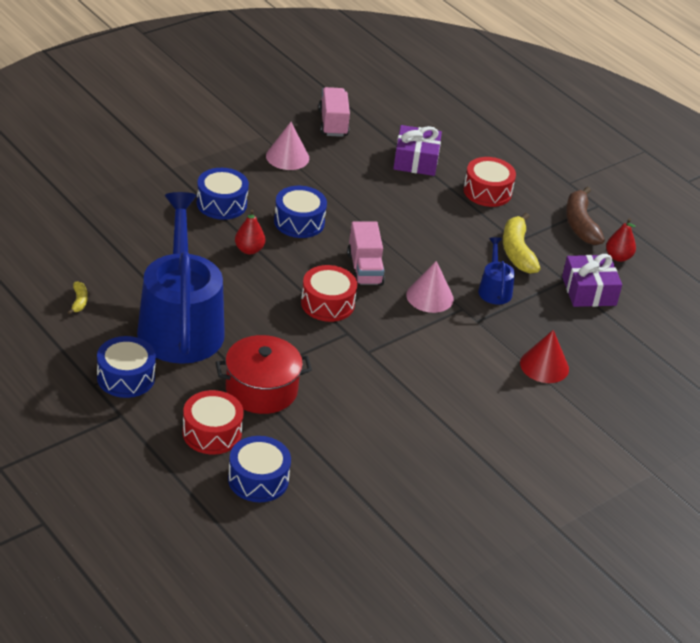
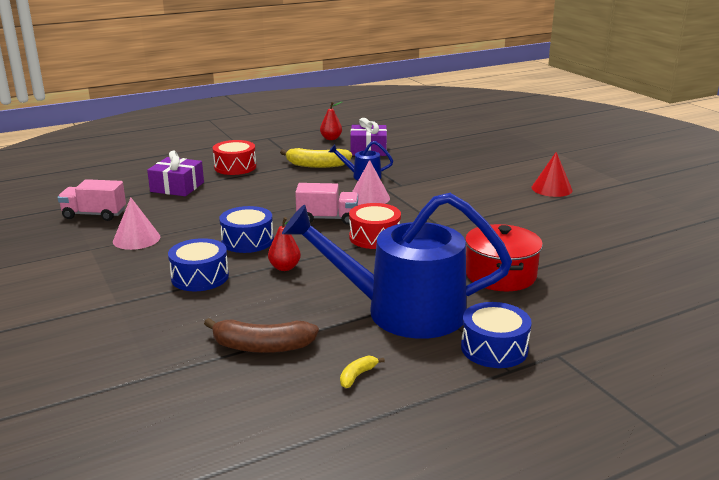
camera: 75 degrees left, 15 degrees down
(79, 301) = (357, 376): yellow banana -> yellow banana turned 60 degrees counterclockwise
(212, 433) = (569, 303): red drum -> none
(258, 479) = (625, 284): blue drum -> none
(544, 366) = (453, 170): red cone -> red cone (551, 189)
(580, 224) = (289, 144): brown banana -> brown banana (262, 347)

